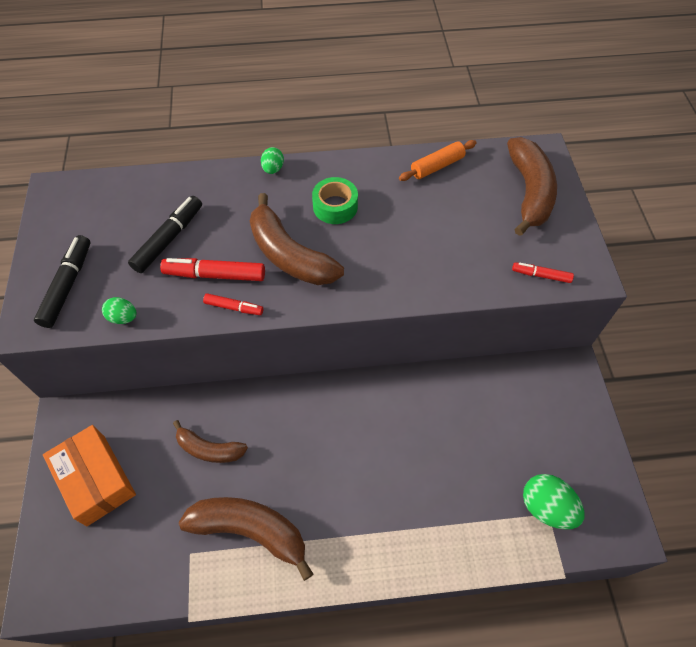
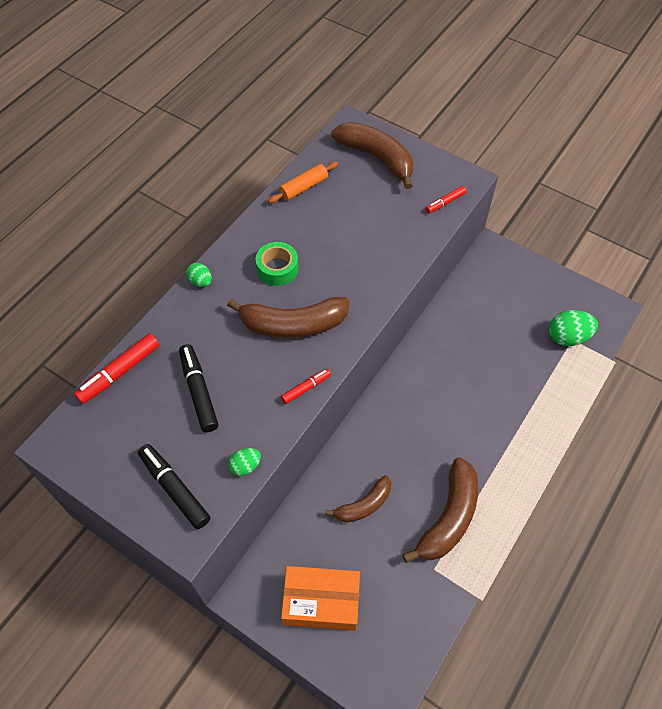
camera: 50 degrees left, 0 degrees up
(215, 275) = (264, 382): red marker -> red marker (119, 372)
(251, 530) = (449, 518): brown banana -> brown banana turned 150 degrees clockwise
(437, 166) = (303, 187): orange rolling pin -> orange rolling pin turned 45 degrees clockwise

